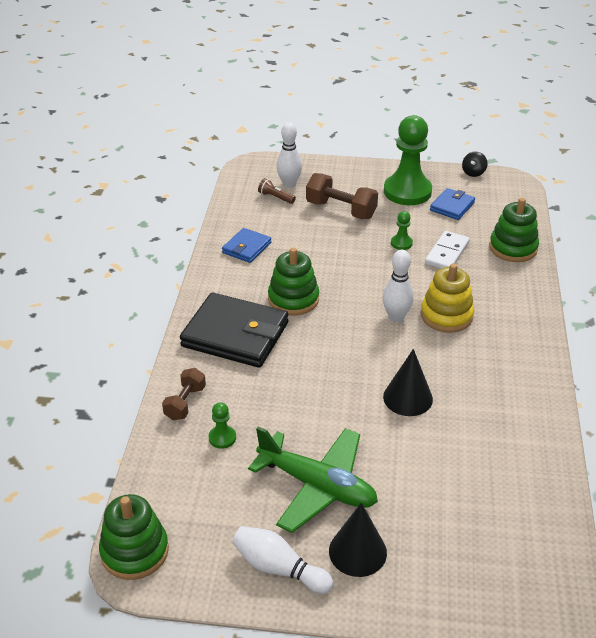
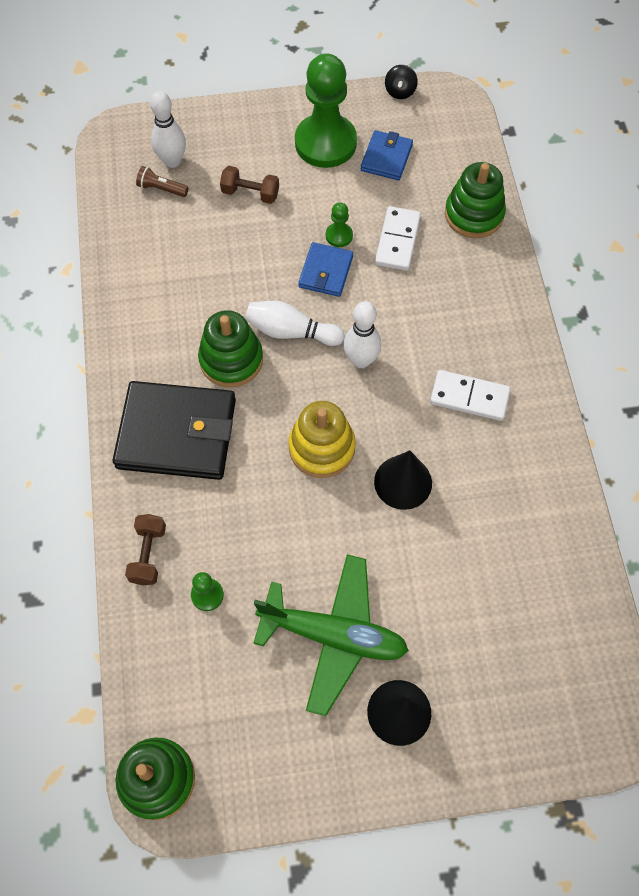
camera: 15 degrees left, 25 degrees up
(246, 248) = (149, 286): blue wallet -> blue wallet (325, 272)
(279, 568) = (321, 757): white bowling pin -> white bowling pin (291, 332)
(341, 210) = (250, 193): brown dumbbell -> brown dumbbell, size x0.63
(446, 315) = (419, 344): yellow stacking toy -> yellow stacking toy (321, 448)
(479, 355) = (469, 397): none -> white domino

